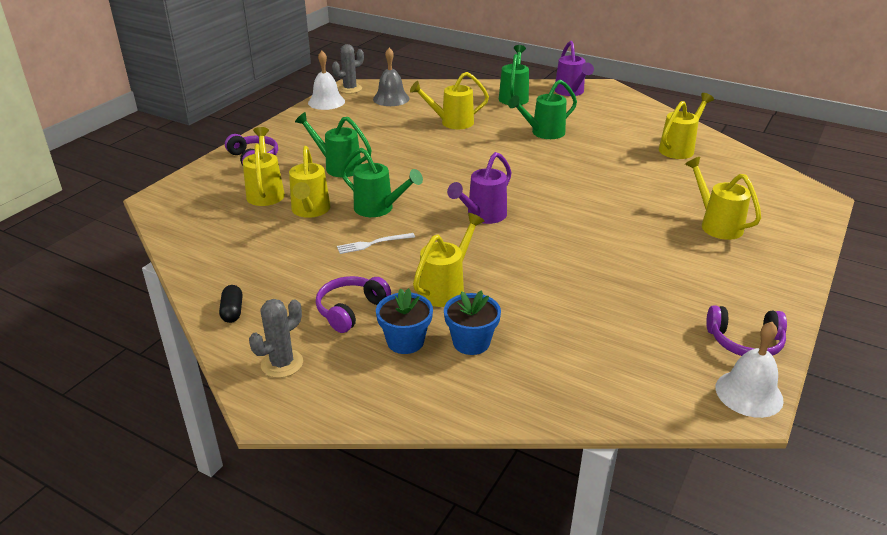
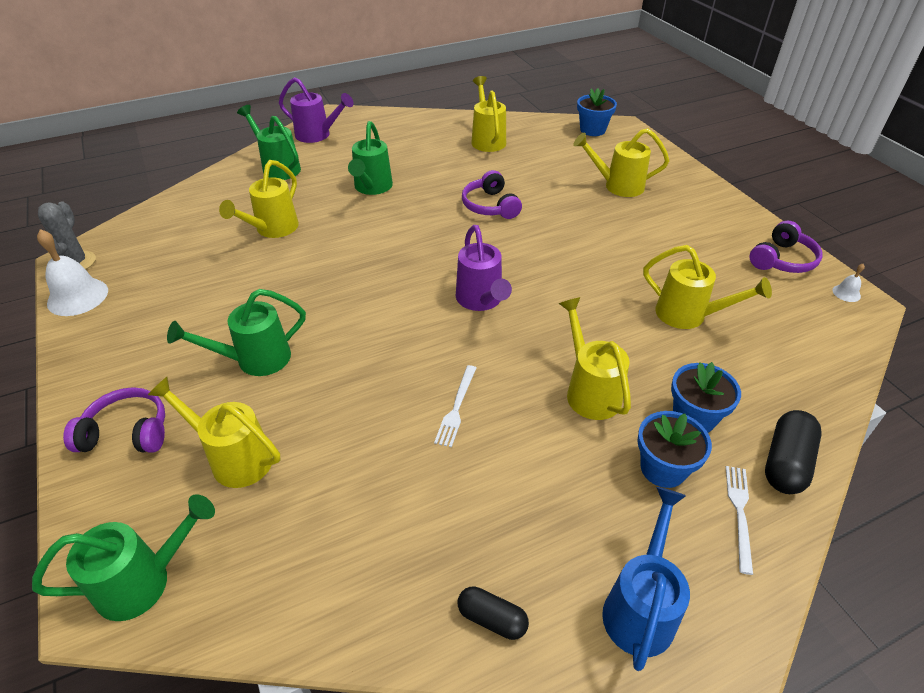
camera: 55 degrees left, 10 degrees up
(282, 363) = (640, 607): grey cactus -> blue watering can
(310, 210) = (328, 432): yellow watering can -> yellow watering can (688, 315)
(351, 310) = (575, 489): purple headphones -> purple headphones (490, 206)
(378, 209) = (388, 369): green watering can -> green watering can (143, 581)
(391, 98) = (153, 243): grey bell -> none
(397, 387) = (739, 513): none -> white fork
(471, 400) = (786, 462): none -> black capsule
(749, 393) = (846, 293): white bell -> white bell, size x0.47
(784, 186) = (592, 130): none -> blue flower pot

